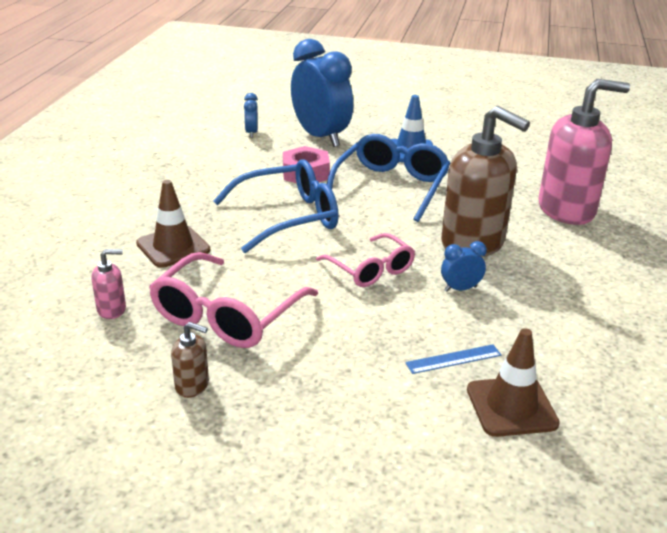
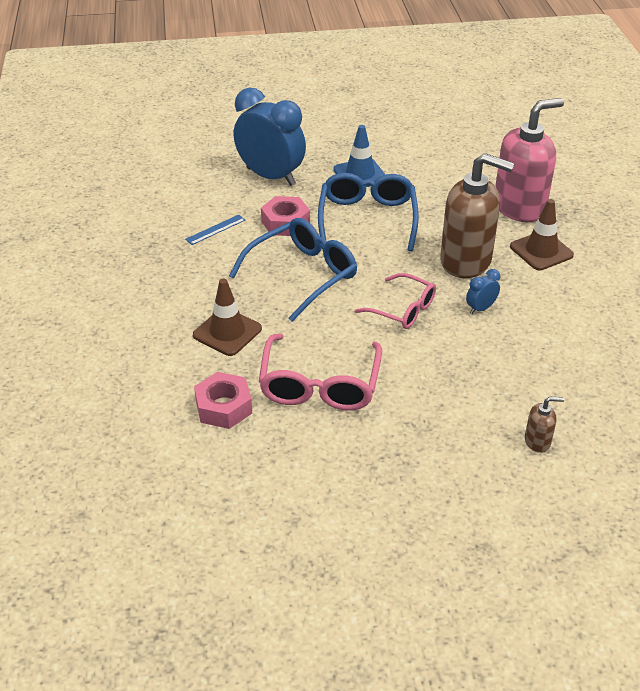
camera: 20 degrees left, 10 degrees up
(112, 309) = (224, 407): pink soap dispenser -> pink nut
(192, 385) = (337, 453): brown soap dispenser -> brown soap dispenser (537, 441)
(251, 133) = (204, 187): blue clock -> none
(453, 359) = (510, 372): blue ruler -> blue ruler (215, 229)
(511, 406) = (569, 399): brown traffic cone -> brown traffic cone (541, 251)

